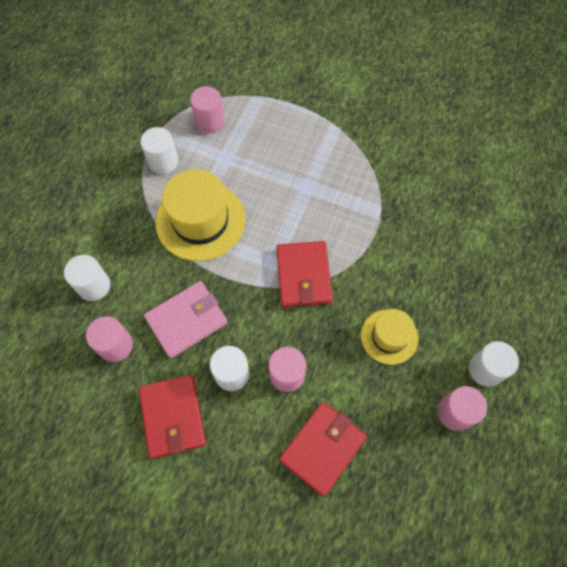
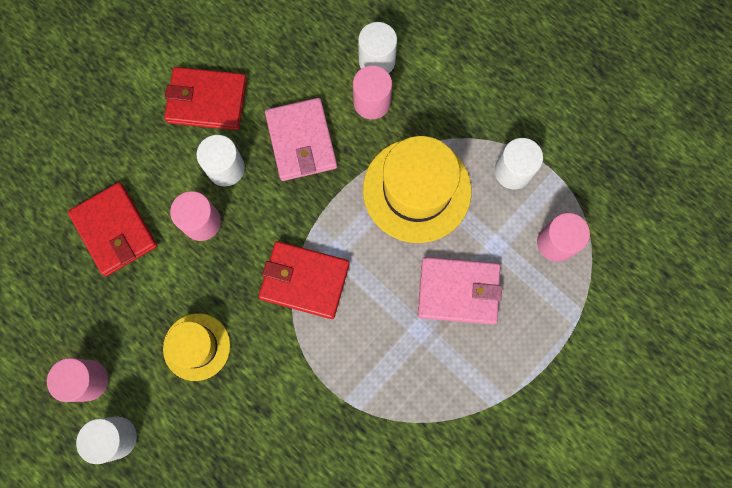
camera: 110 degrees right, 10 degrees up
(116, 345) = (302, 67): pink cylinder -> pink cylinder (372, 102)
(269, 171) = (458, 291): none -> pink wallet

